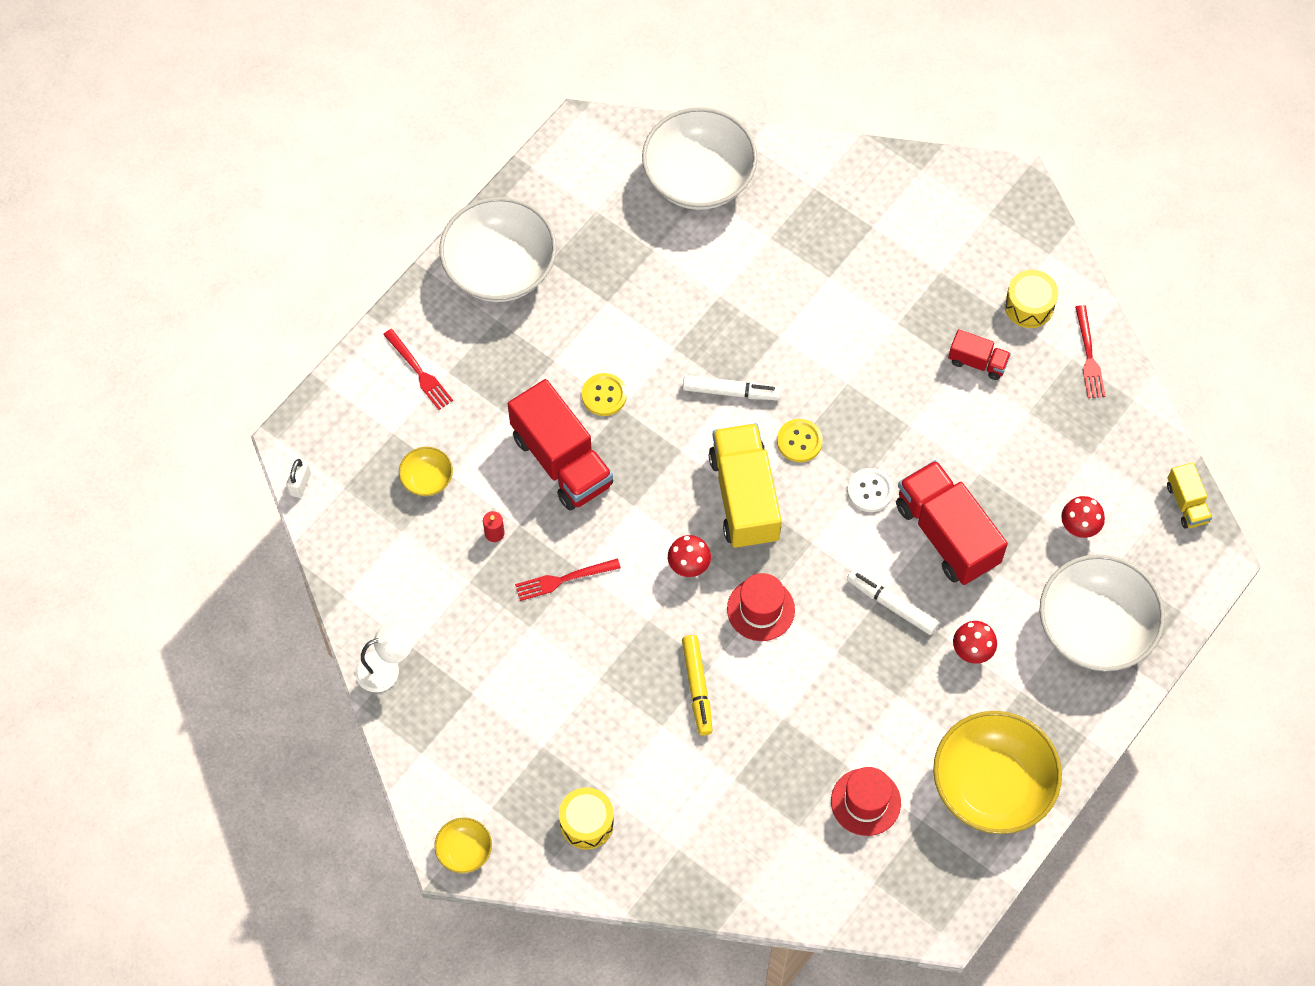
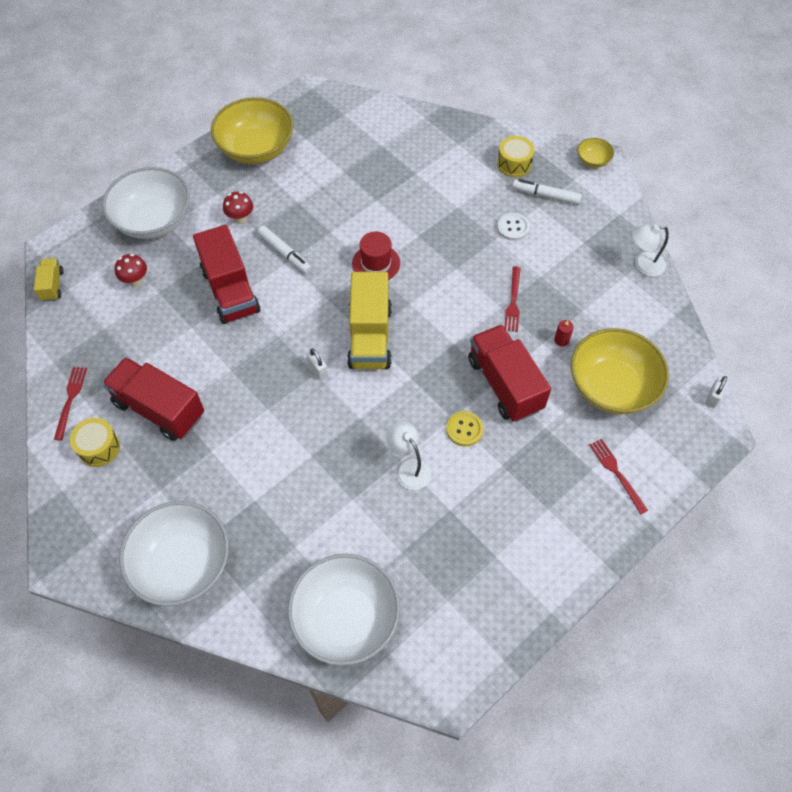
camera: 170 degrees left, 5 degrees down
(427, 479) = (611, 386): yellow bowl -> yellow bowl, size x2.23
(500, 268) = (541, 556): white bowl -> white bowl (182, 564)
(563, 579) = (513, 302): red fork -> red fork turned 105 degrees clockwise
(662, 340) = (409, 467): none -> white lamp
(689, 566) = (421, 297): red mushroom -> none
(697, 687) = (430, 224): yellow marker -> none
(731, 392) = (361, 416): white marker -> white marker (546, 195)
(799, 441) = (318, 370): yellow button -> white padlock
(865, 802) = (337, 151): red hat -> none
(870, 491) = (275, 327): white button -> white button (513, 227)
(977, 362) = (159, 409): red truck -> red truck, size x2.01

